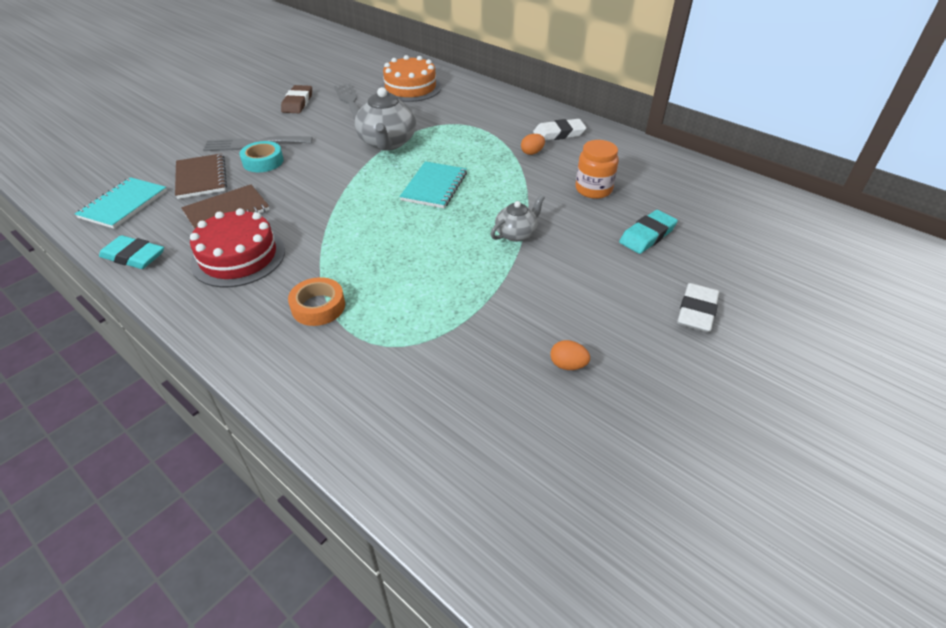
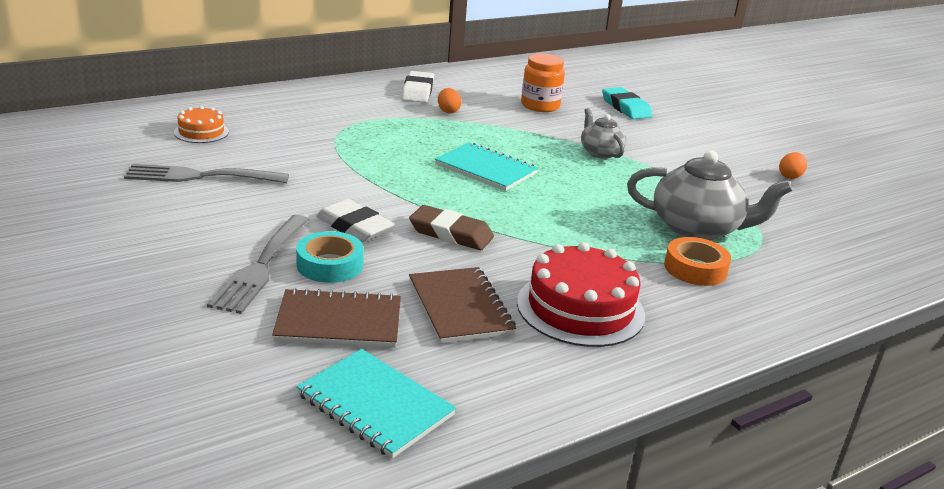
camera: 75 degrees left, 15 degrees down
(133, 256) = (544, 396): turquoise eraser -> none
(297, 103) = (146, 213): brown eraser -> brown eraser (451, 233)
(387, 143) = (355, 174): grey teapot -> grey teapot (697, 229)
(410, 88) = (201, 132): orange cake -> orange cake, size x0.55
(696, 311) = (731, 120): white eraser -> white eraser (354, 226)

